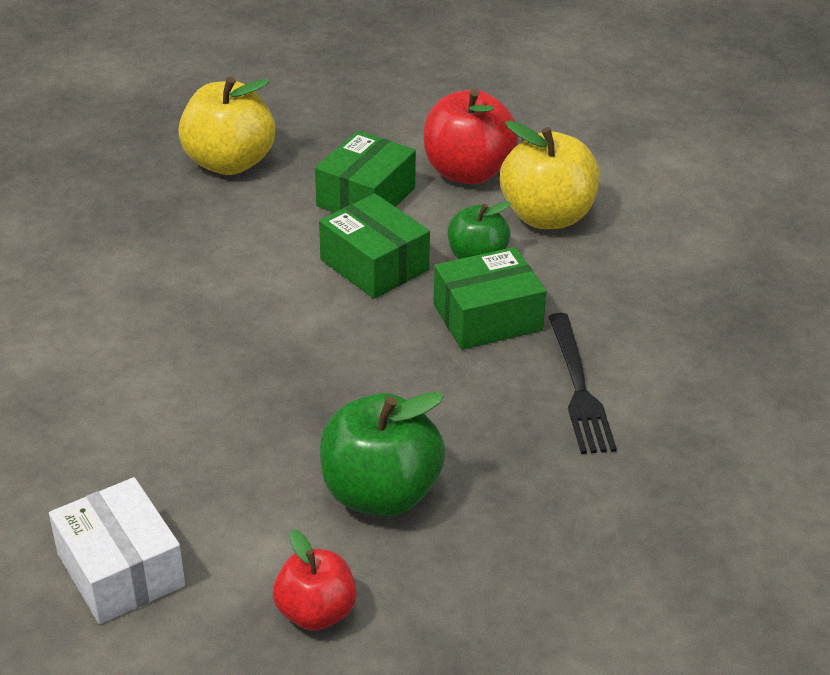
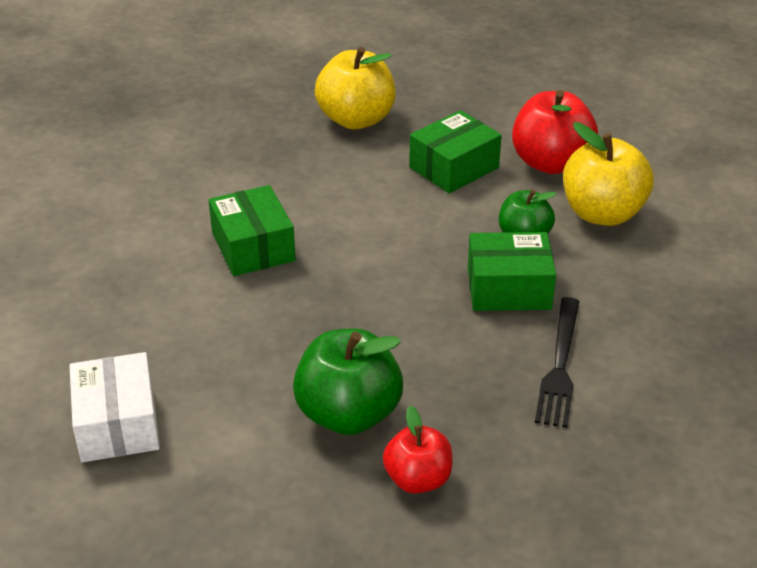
camera: 20 degrees right, 0 degrees up
(316, 612) = (250, 498): red apple -> red apple (418, 479)
(374, 265) = (434, 225): green box -> green box (253, 247)

